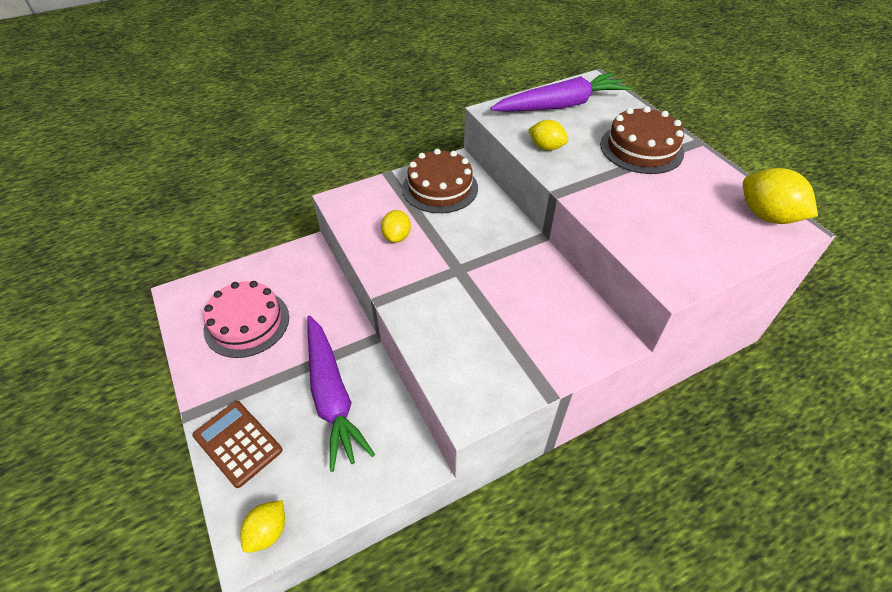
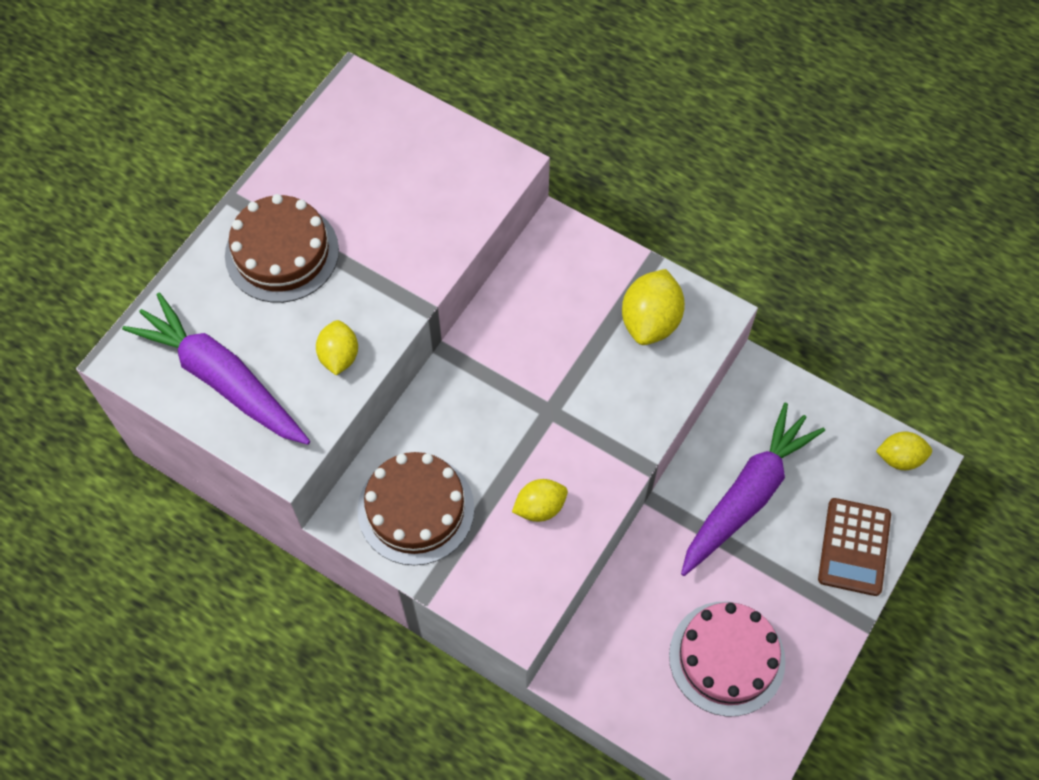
camera: 120 degrees left, 15 degrees up
(766, 216) = (351, 109): yellow lemon -> yellow lemon (650, 321)

